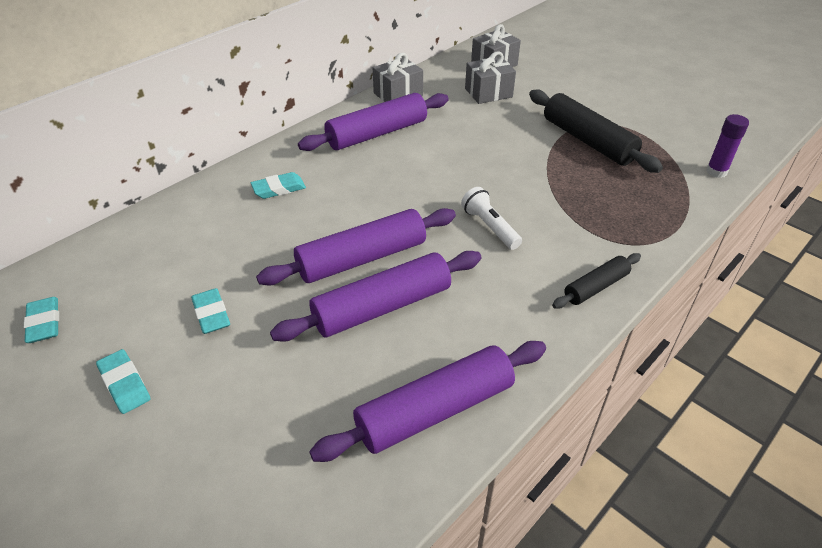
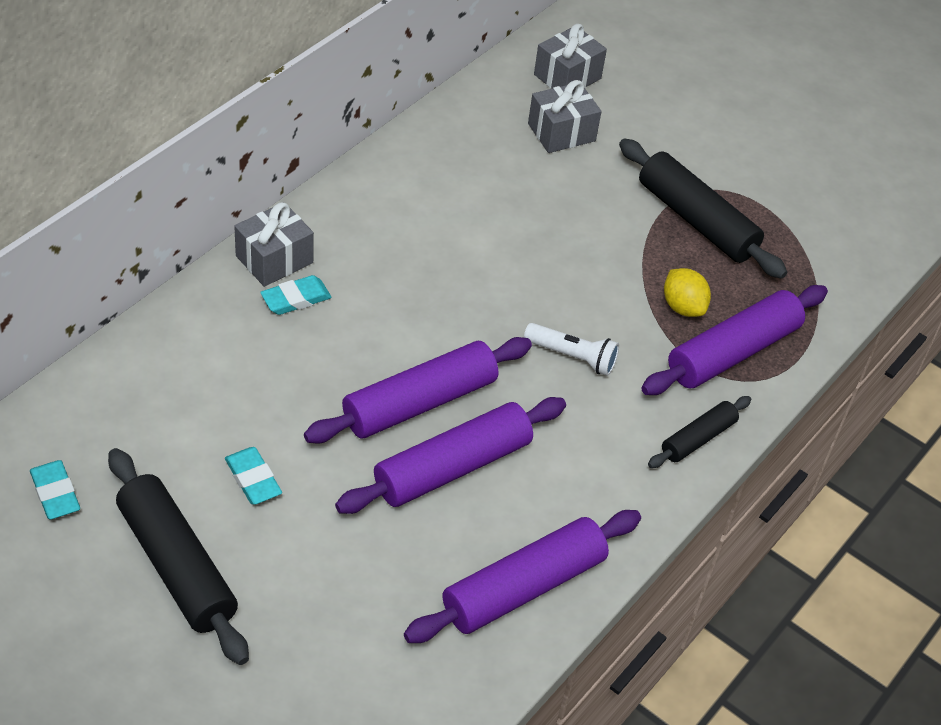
camera: 10 degrees left, 5 degrees up
(125, 384) = (177, 565): turquoise eraser -> black rolling pin
(377, 133) = (413, 206): purple rolling pin -> purple rolling pin (732, 352)
(398, 94) = (433, 134): grey gift -> grey gift (274, 259)
(490, 227) = (572, 357): white flashlight -> white flashlight turned 150 degrees clockwise
(579, 194) = (683, 307): none -> yellow lemon
(716, 172) = (856, 272): purple glue stick -> none

